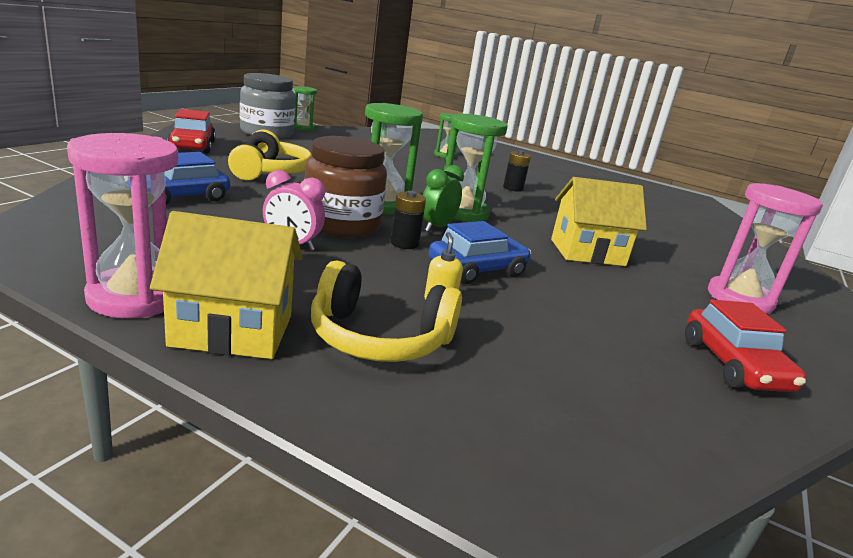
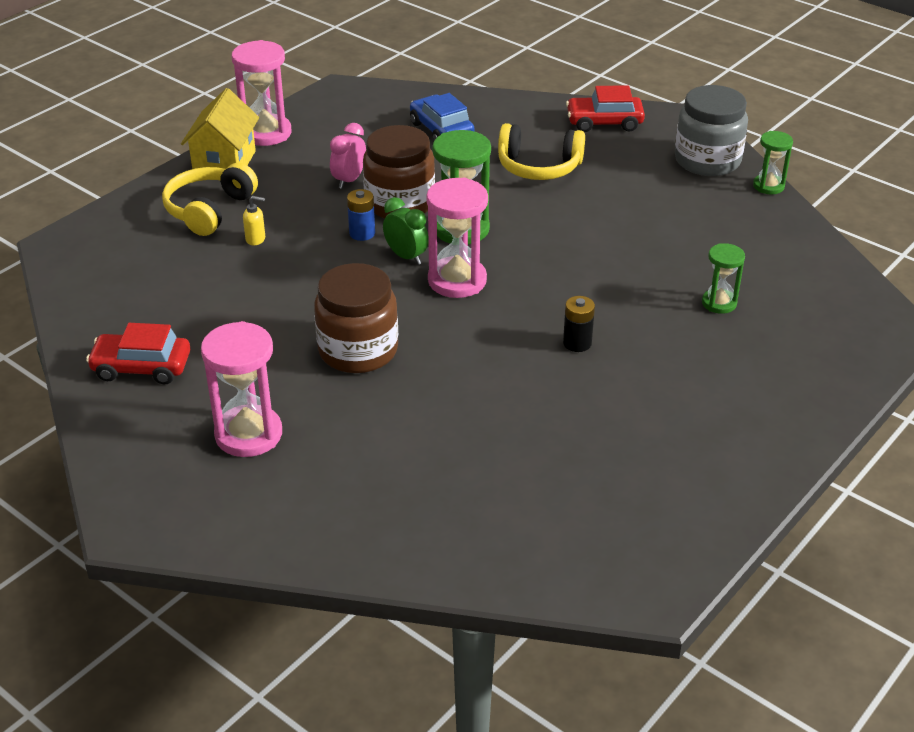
camera: 105 degrees right, 15 degrees up
(404, 243) = (362, 233): black battery -> blue battery
(463, 213) = (457, 280): green hourglass -> pink hourglass
(477, 269) = (310, 266): blue car -> none
(587, 252) = (358, 350): yellow house -> brown jar

